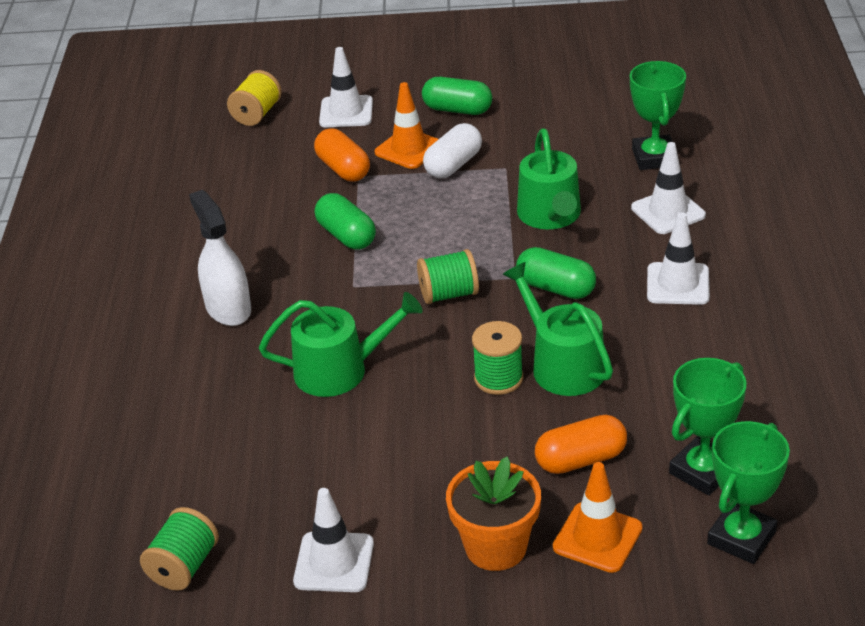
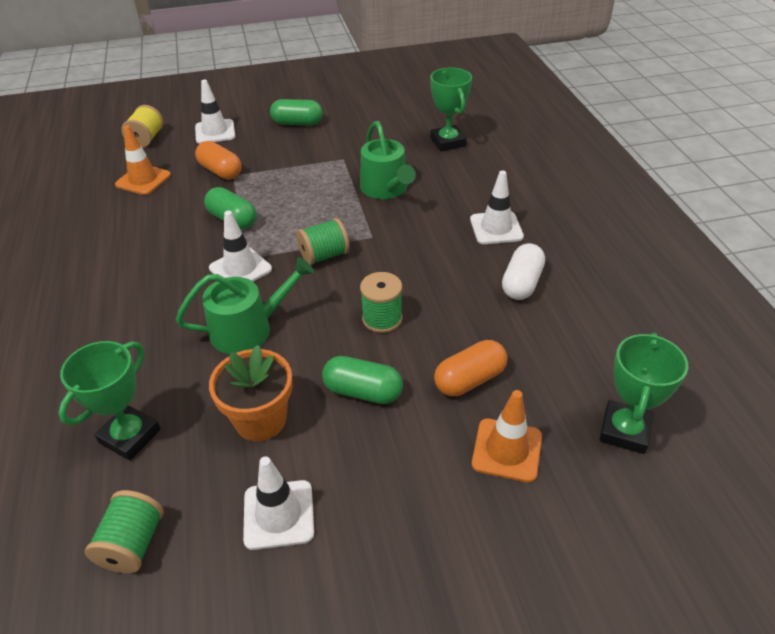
camera: 15 degrees left, 5 degrees up
(228, 308) = (144, 288): white spray bottle -> none
(409, 149) = (268, 153): orange traffic cone -> orange traffic cone (143, 180)
(453, 165) = (304, 160): white capsule -> white capsule (521, 283)
(496, 547) = (422, 474): orange flower pot -> orange flower pot (260, 420)
(555, 288) = (406, 241): green capsule -> green capsule (363, 391)
(562, 365) = (430, 301): green watering can -> none
(668, 212) = (470, 177): white traffic cone -> white traffic cone (240, 269)
(703, 471) = (570, 375): green trophy -> green trophy (130, 436)

